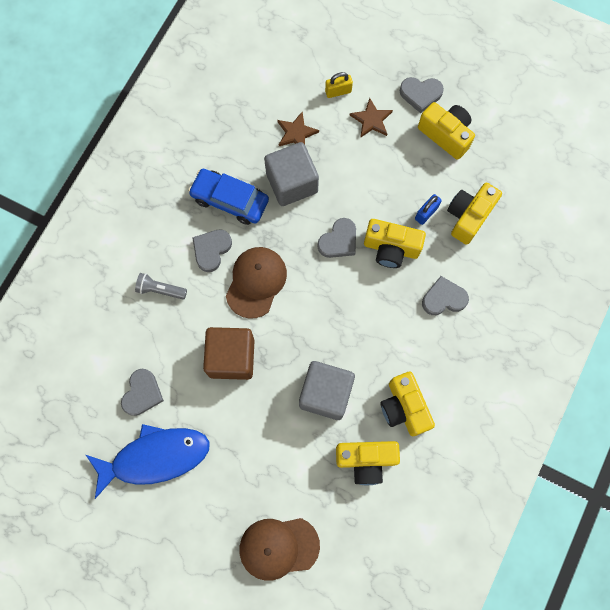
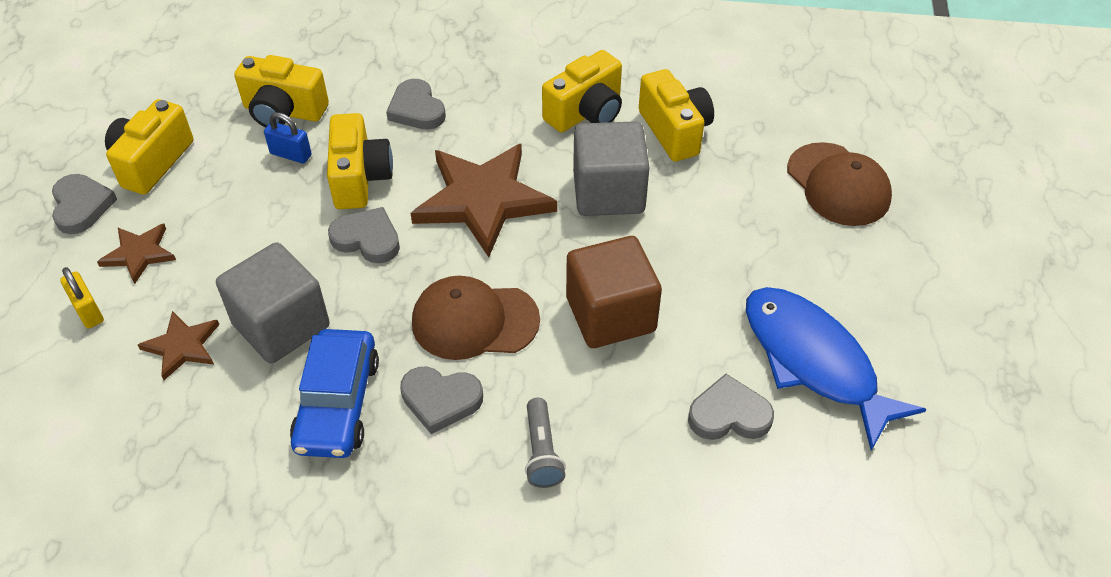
camera: 110 degrees left, 25 degrees down
(346, 315) = (483, 200): none -> brown star

